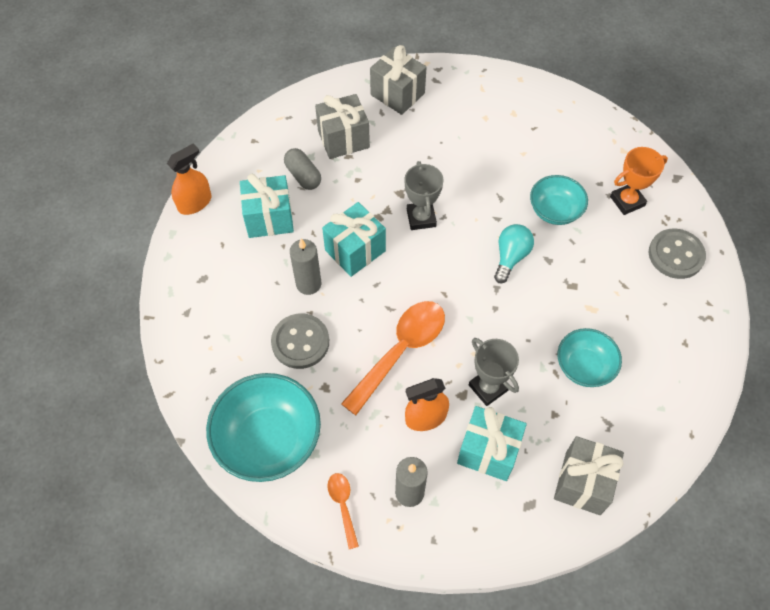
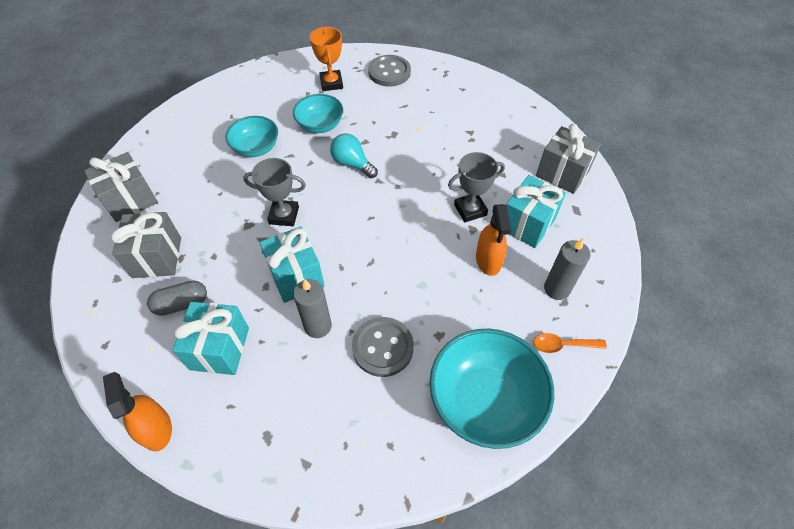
camera: 75 degrees left, 5 degrees down
(400, 351) = (418, 264): orange spoon -> none
(584, 367) = (467, 146): turquoise bowl -> turquoise bowl (256, 148)

